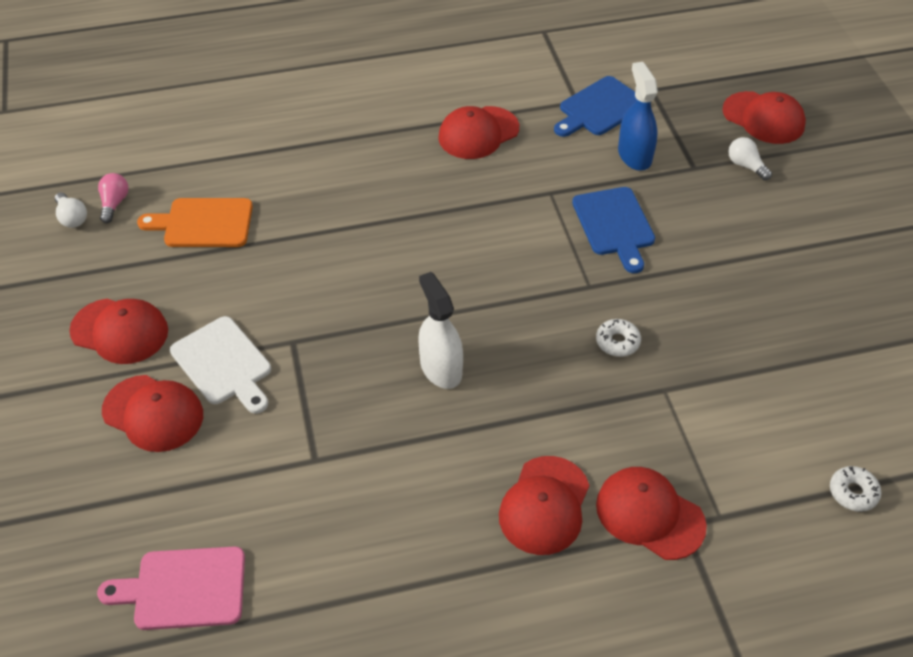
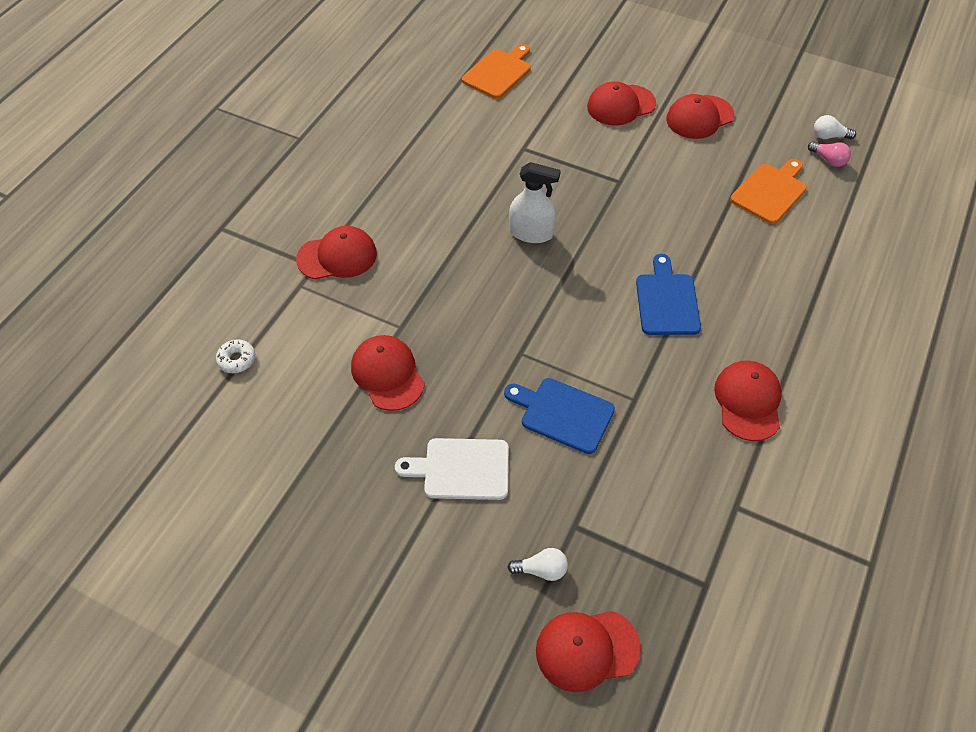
camera: 130 degrees right, 5 degrees up
(184, 588) = (498, 72): pink cutting board -> orange cutting board
(223, 364) = (630, 146): white cutting board -> white cutting board (461, 469)
(544, 505) = (393, 218): red cap -> red cap (387, 374)
(599, 108) = (712, 517): blue cutting board -> blue cutting board (667, 301)
(617, 342) = (460, 332): white donut -> none
(634, 155) = (627, 493): blue spray bottle -> none

